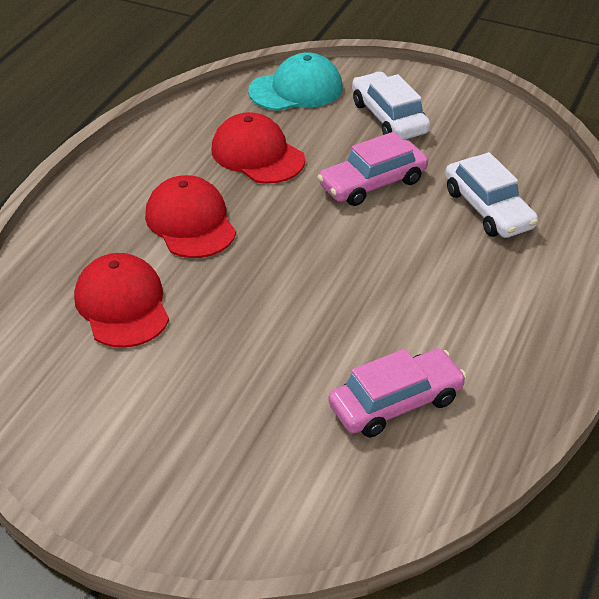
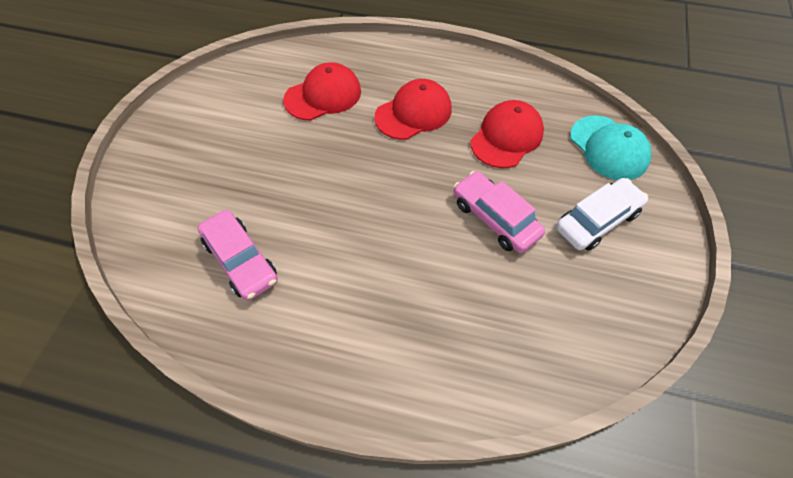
camera: 80 degrees right, 15 degrees up
(488, 209) = (486, 313): white car -> none

